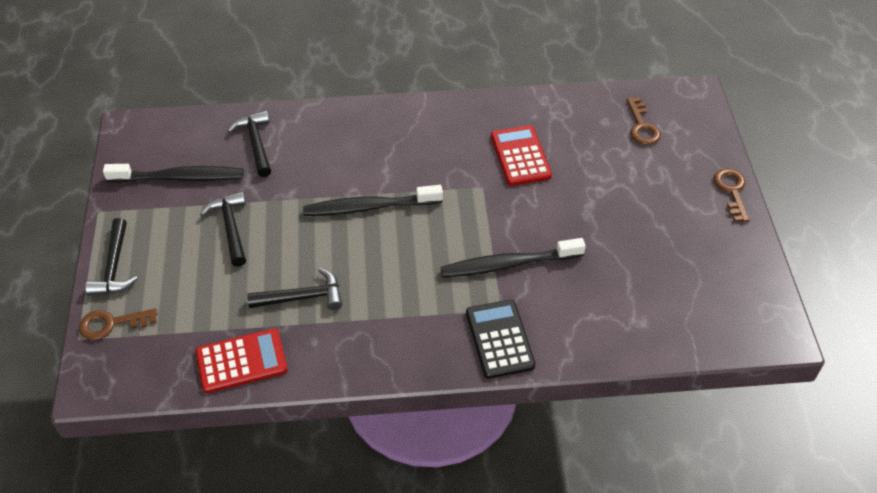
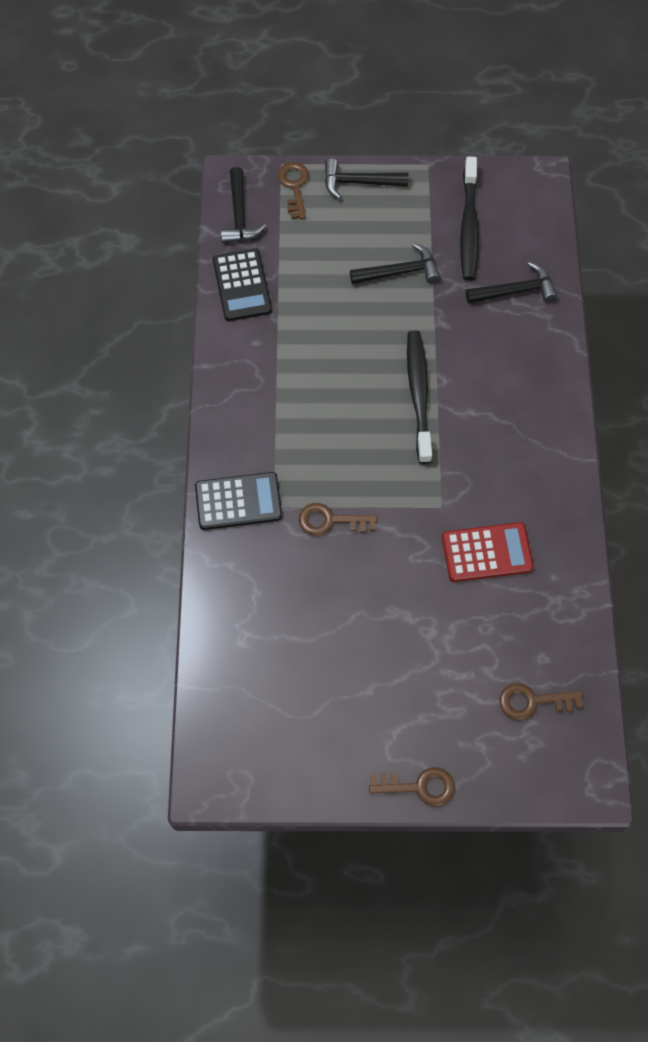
camera: 95 degrees right, 15 degrees up
(241, 361) = (242, 285): red calculator -> black calculator
(302, 297) = (307, 333): black hammer -> black hammer (239, 215)
(508, 264) = (330, 521): black toothbrush -> brown key

